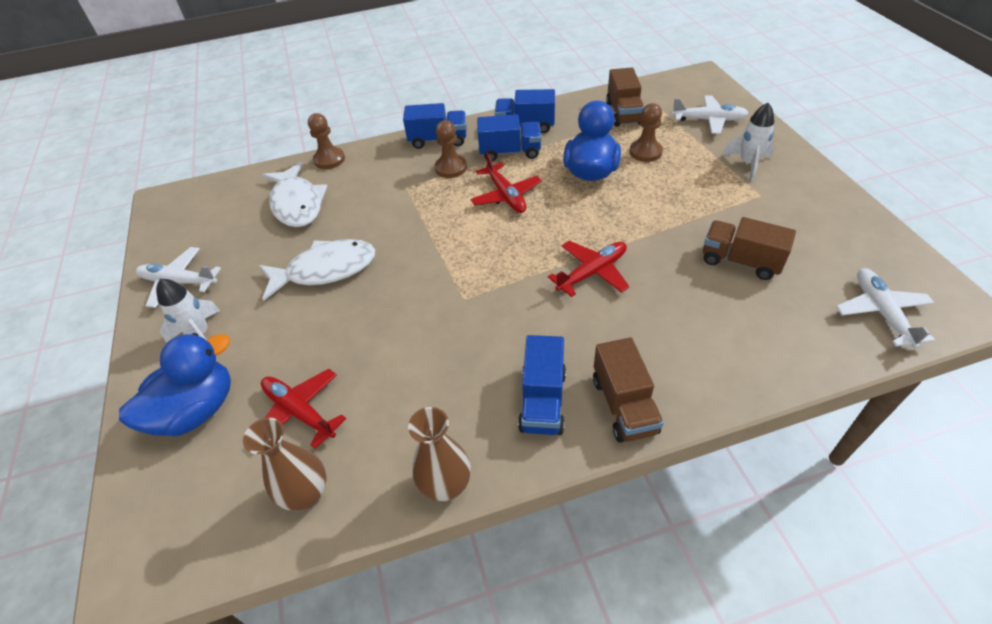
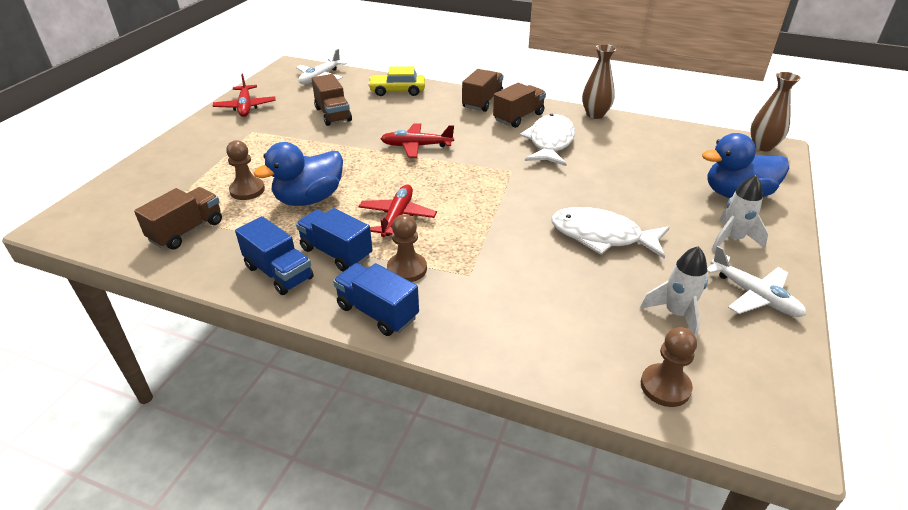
camera: 145 degrees left, 10 degrees down
(297, 203) = (596, 320): white fish -> white fish (550, 142)
(299, 411) = (662, 166): red plane -> red plane (245, 107)
(306, 494) = (670, 137): brown vase -> brown vase (762, 146)
(329, 159) = (522, 364): brown pawn -> brown pawn (665, 386)
(543, 401) = (518, 117): blue truck -> brown truck
(709, 120) = (156, 186): white plane -> none
(748, 164) = (214, 148): white rocket -> white rocket (676, 314)
(753, 352) = (397, 91): none -> yellow car

